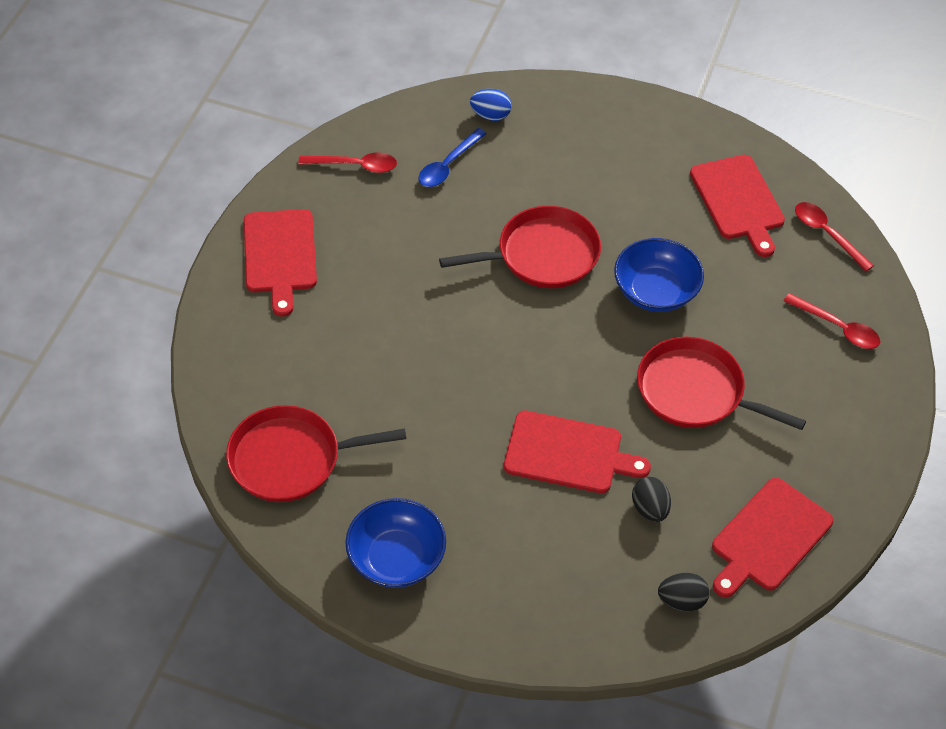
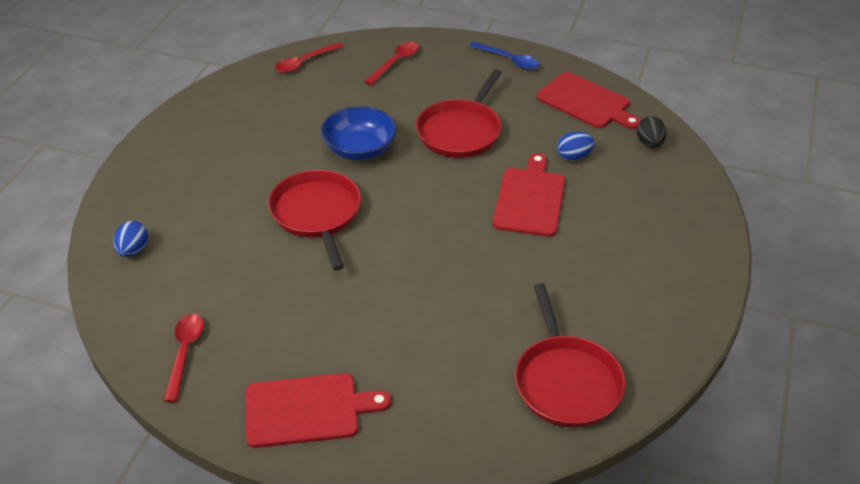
camera: 90 degrees left, 10 degrees down
(396, 558) = (655, 301): blue bowl -> none
(448, 165) = (196, 280): blue spoon -> blue spoon (508, 60)
(650, 509) = (573, 157): black egg -> blue egg
(738, 201) = (265, 103): red cutting board -> none

